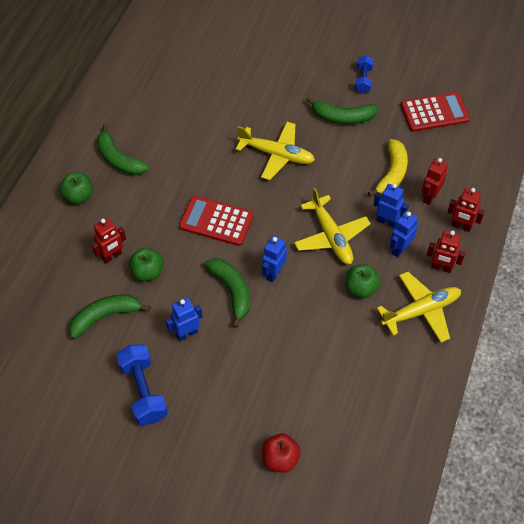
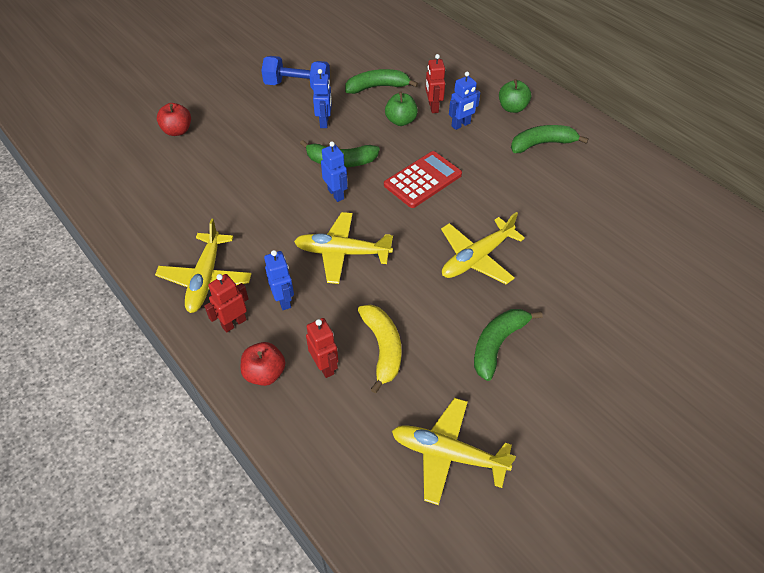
camera: 120 degrees right, 5 degrees down
(105, 316) = (377, 87): green banana -> green banana turned 105 degrees counterclockwise
(361, 288) = (268, 246): green apple -> none
(363, 80) = (550, 401): blue dumbbell -> none
(387, 222) = (324, 307): blue robot -> blue robot (461, 125)
(392, 173) = (382, 348): yellow banana -> yellow banana turned 150 degrees counterclockwise
(434, 112) = (448, 454): red calculator -> yellow plane
(461, 226) = (265, 373): red robot -> red apple

